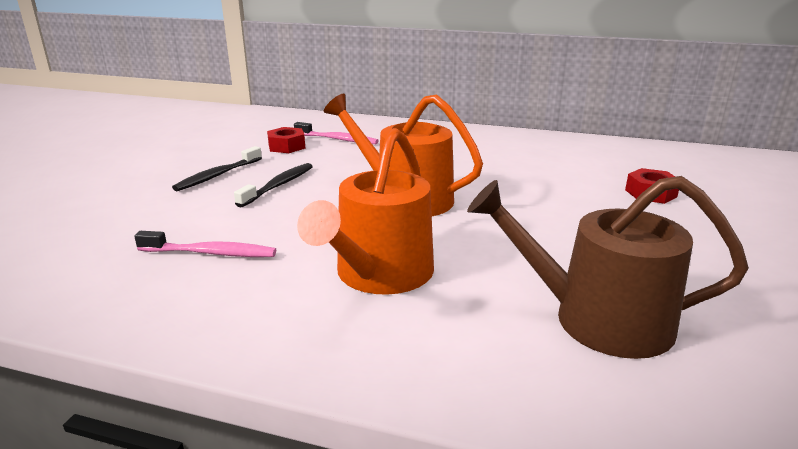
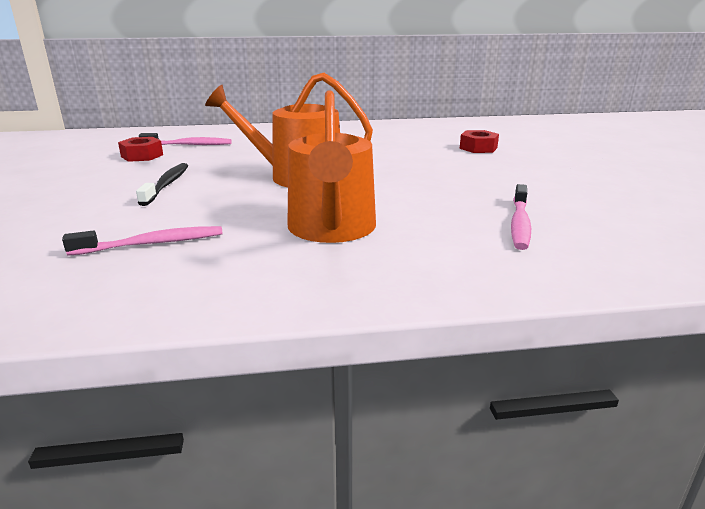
camera: 25 degrees left, 0 degrees up
(217, 175) = (91, 186): black toothbrush -> none
(597, 319) = (519, 224): brown watering can -> pink toothbrush

